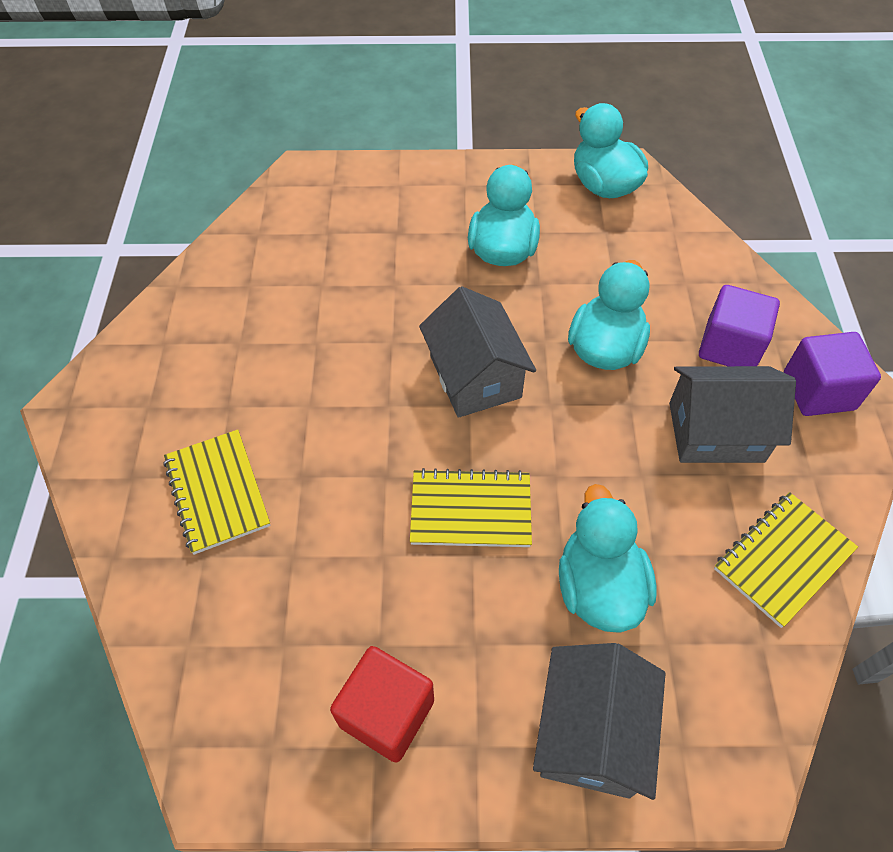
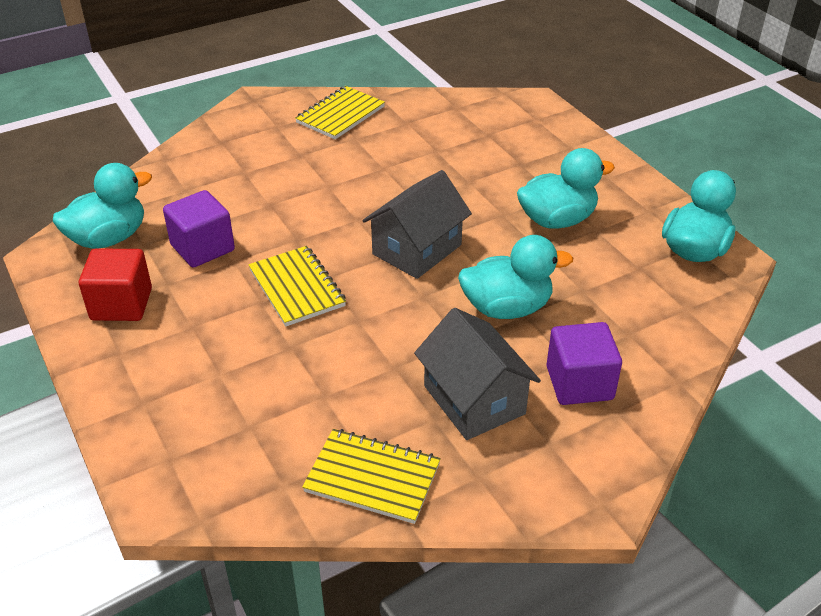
camera: 60 degrees right, 15 degrees down
(217, 492) = (234, 177): yellow notebook -> yellow notebook (340, 115)
(591, 733) = (155, 406): grey house -> none
(599, 587) = (275, 374): turquoise duck -> turquoise duck (109, 238)
(818, 391) = (580, 458): purple cube -> purple cube (202, 248)

